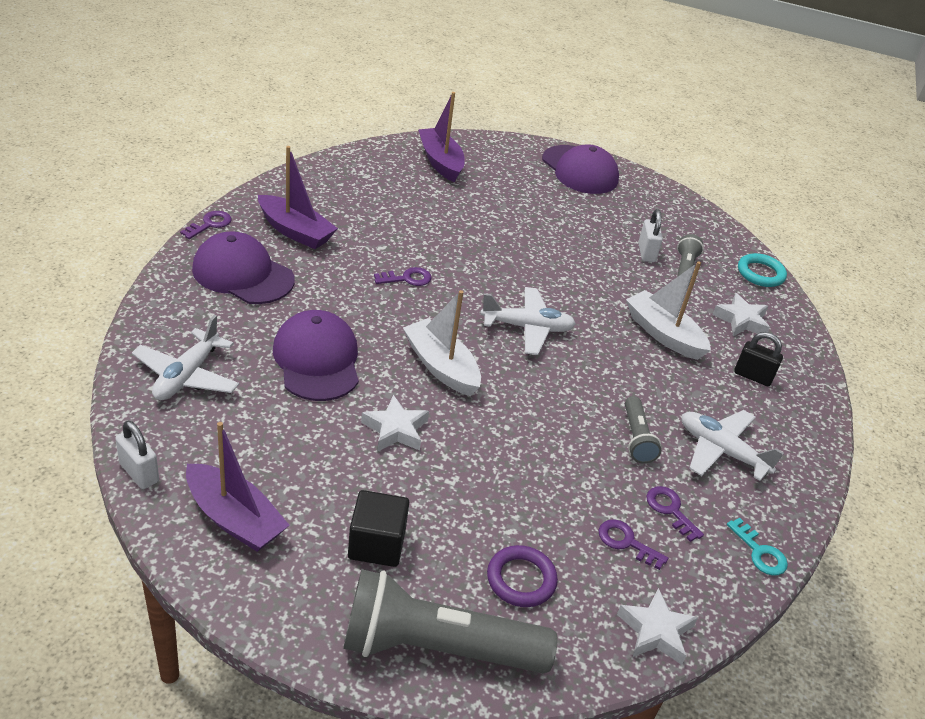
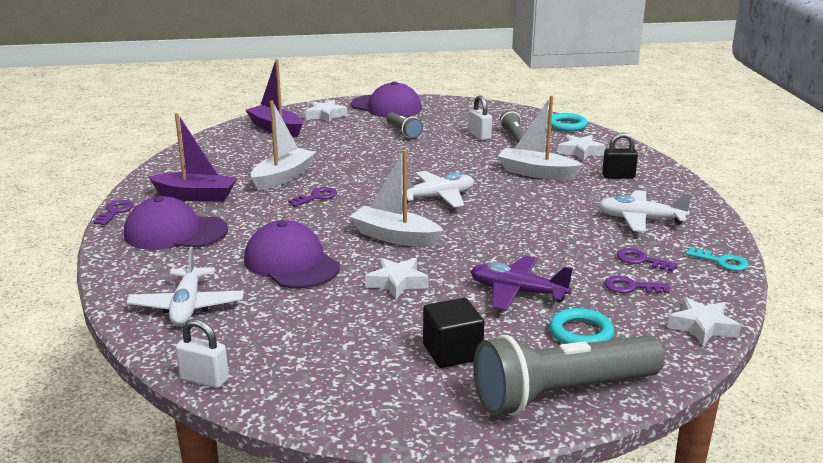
camera: 20 degrees left, 15 degrees down
(234, 519) = (319, 378): purple boat -> none
(395, 237) = (283, 177): none -> white boat
(502, 496) = (517, 292): none -> purple plane
(505, 160) = (325, 115): none -> white star
(521, 579) = (581, 333): purple ring -> turquoise ring
(636, 438) = (577, 231): grey flashlight -> grey flashlight (403, 132)

